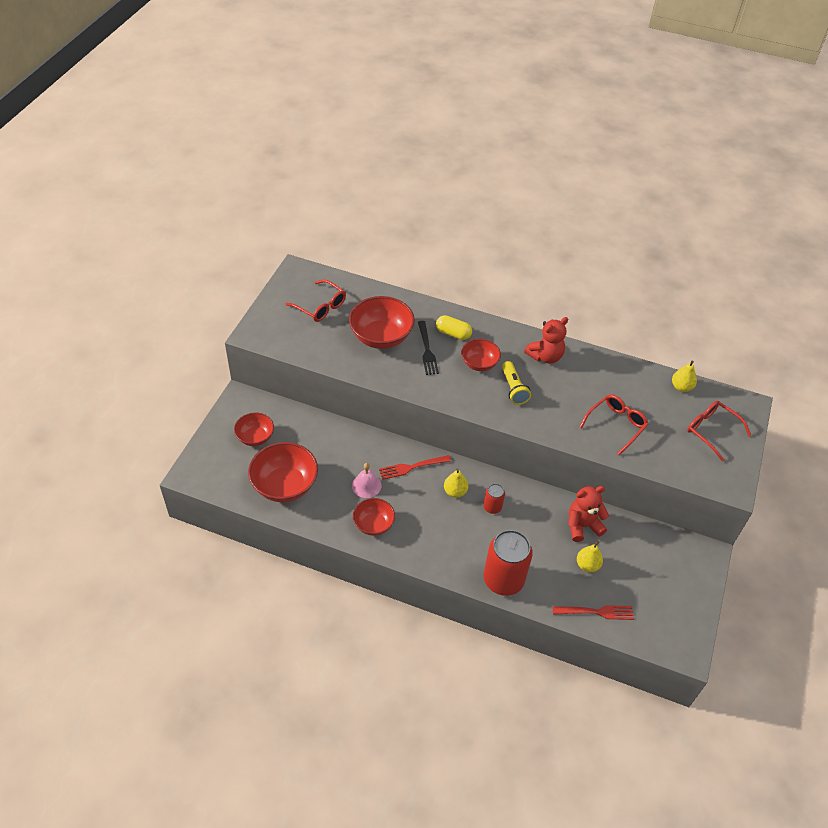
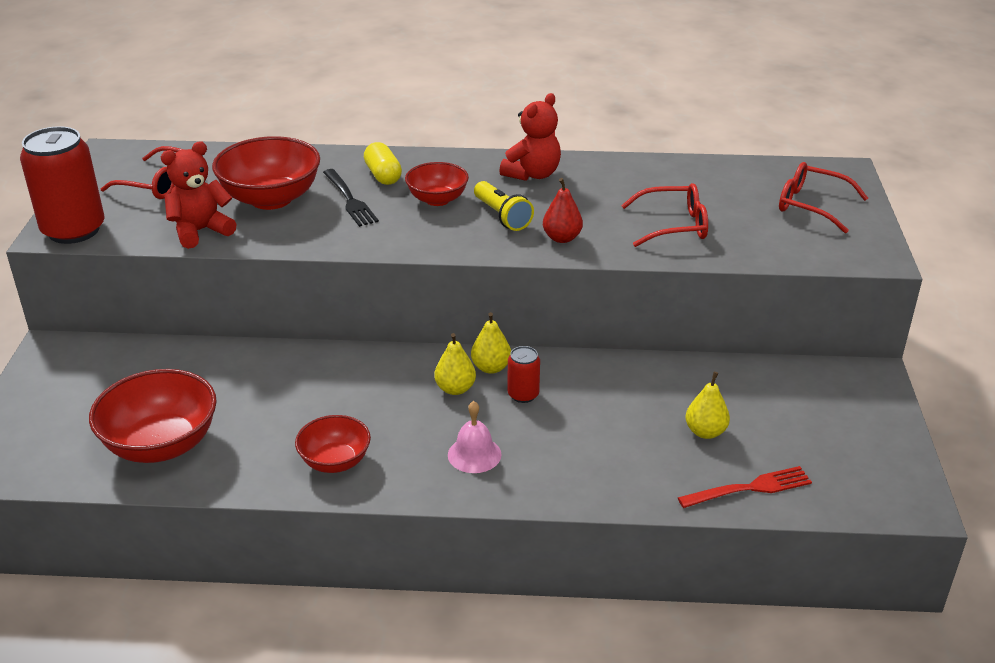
camera: 15 degrees left, 15 degrees down
(255, 437) = (90, 393): red bowl -> none
(366, 485) = (305, 413): pink bell -> pink bell (474, 454)
(412, 467) = (373, 374): red fork -> none
(453, 333) = (383, 175): yellow capsule -> yellow capsule turned 60 degrees clockwise
(503, 580) = (582, 483): red can -> red can (73, 230)
(543, 417) = (562, 238): none -> red pear
(582, 525) = (673, 385): red teddy bear -> red teddy bear (200, 231)
(616, 425) = (674, 225): red glasses -> red glasses turned 60 degrees clockwise
(681, 387) = (742, 170): yellow pear -> yellow pear (491, 367)

